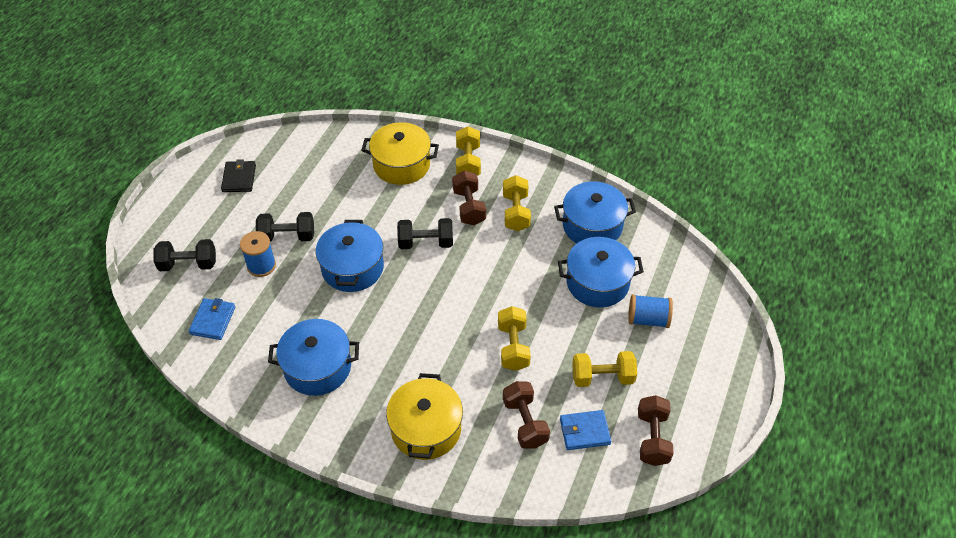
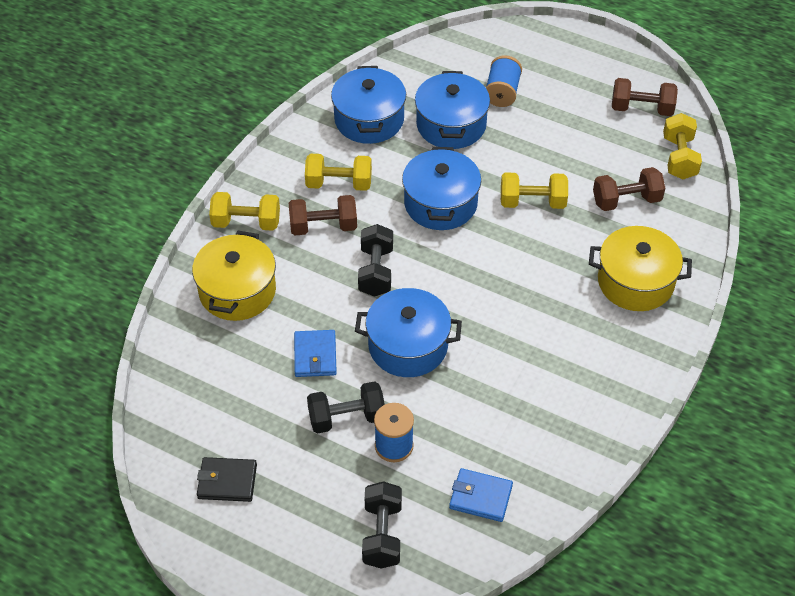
camera: 85 degrees left, 0 degrees up
(287, 236) = (346, 418): black dumbbell -> black dumbbell turned 75 degrees clockwise
(317, 367) = (555, 381): blue pot -> blue pot (440, 203)
(584, 431) = (635, 156): blue wallet -> blue wallet (315, 355)
(602, 377) = (572, 135): yellow dumbbell -> yellow dumbbell (679, 158)

